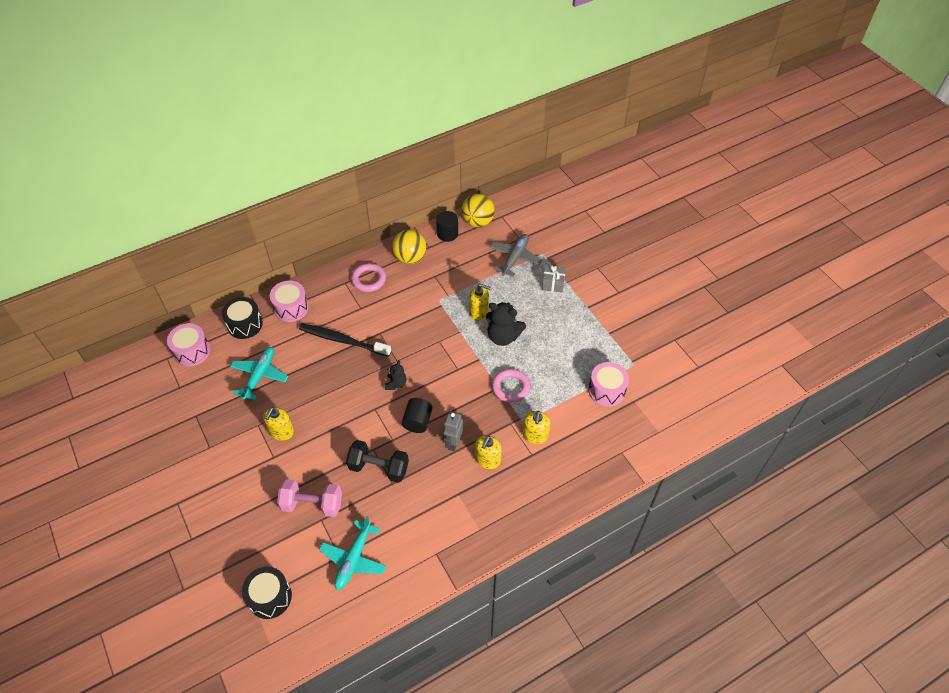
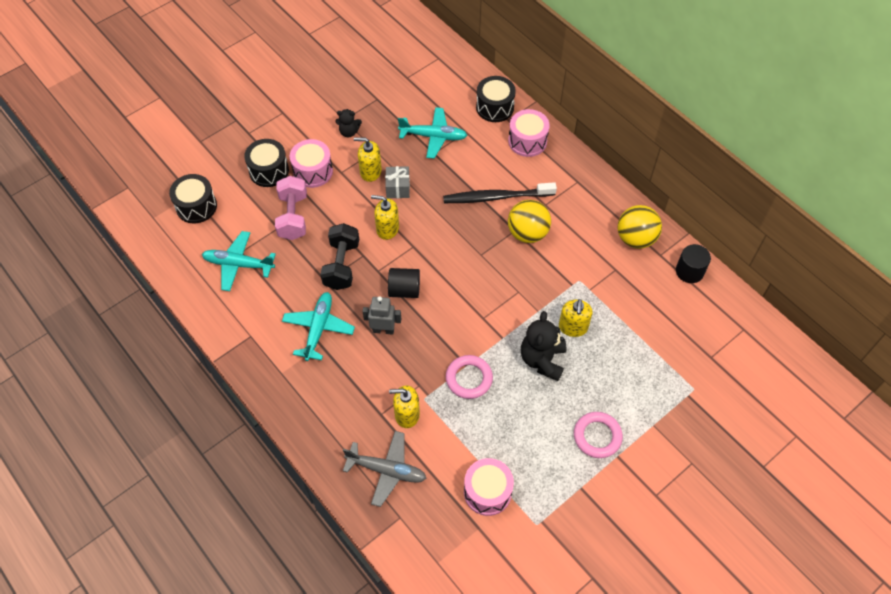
camera: 80 degrees right, 5 degrees up
(192, 351) = (451, 75): pink drum -> pink drum (313, 171)
(248, 522) = (269, 171): none -> black drum
(342, 340) = (496, 197): black toothbrush -> black toothbrush turned 105 degrees counterclockwise
(369, 279) = (589, 203): pink ring -> pink ring (597, 436)
(396, 384) = (449, 260): black teddy bear -> black teddy bear (349, 132)
(441, 494) = (318, 328): none -> turquoise plane
(478, 222) = (723, 302): yellow ball -> yellow ball (527, 233)
(487, 460) = (366, 368): yellow soap dispenser -> yellow soap dispenser (387, 229)
(515, 258) = (674, 356): grey plane -> grey plane (387, 470)
(553, 284) = (644, 408): grey gift -> grey gift (398, 188)

